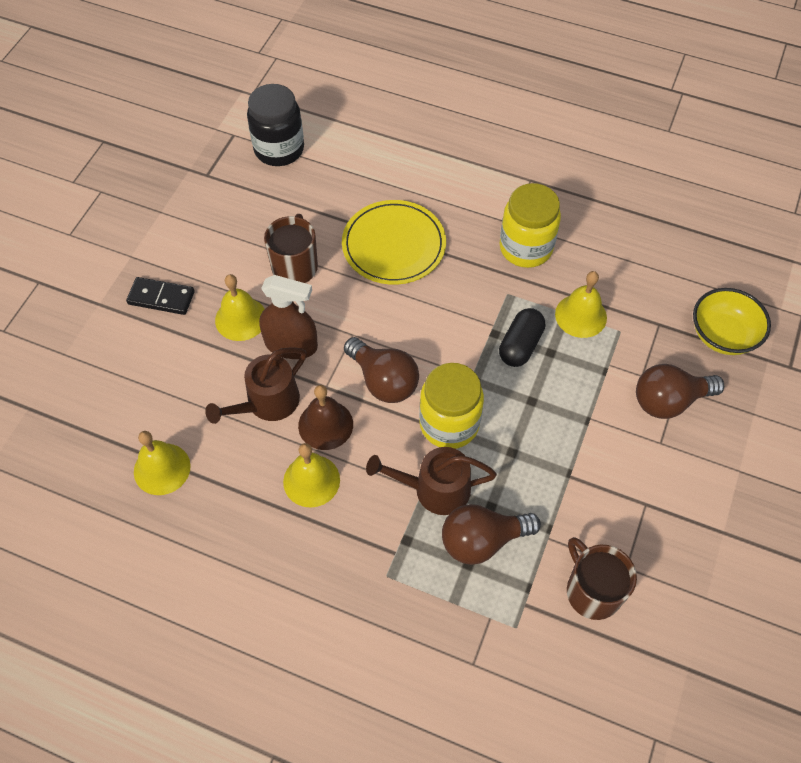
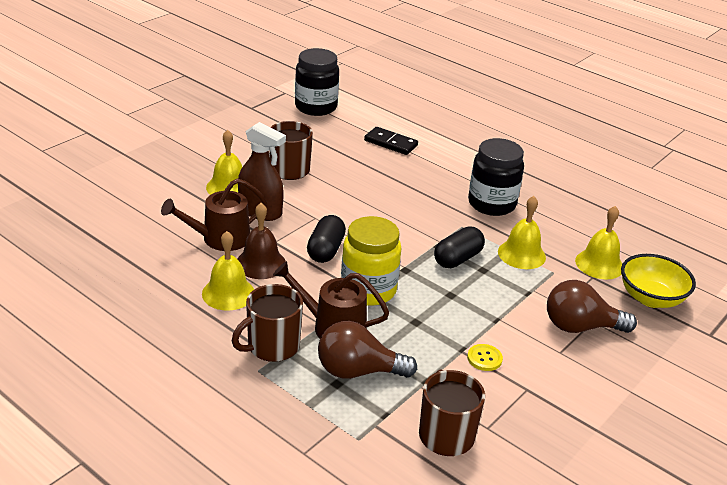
camera: 15 degrees right, 25 degrees down
(161, 298) = (173, 161): black domino -> black domino (390, 143)
(162, 469) = (109, 254): yellow bell -> yellow bell (599, 264)
(383, 381) = (325, 250): brown light bulb -> black capsule
(386, 539) = (272, 346): none -> brown mug
(394, 245) = (379, 177): yellow plate -> none
(525, 248) = (491, 204): yellow jar -> black jar
(594, 478) = (484, 358): none -> yellow button

